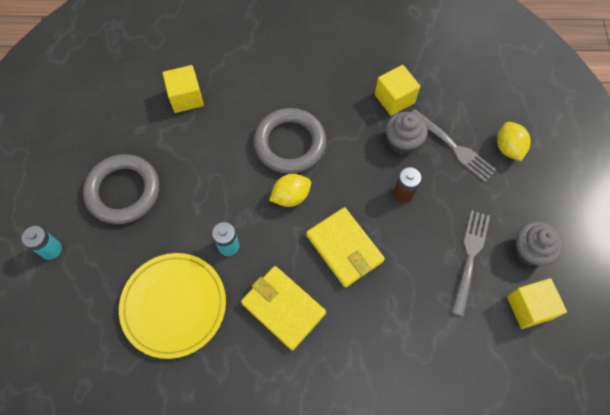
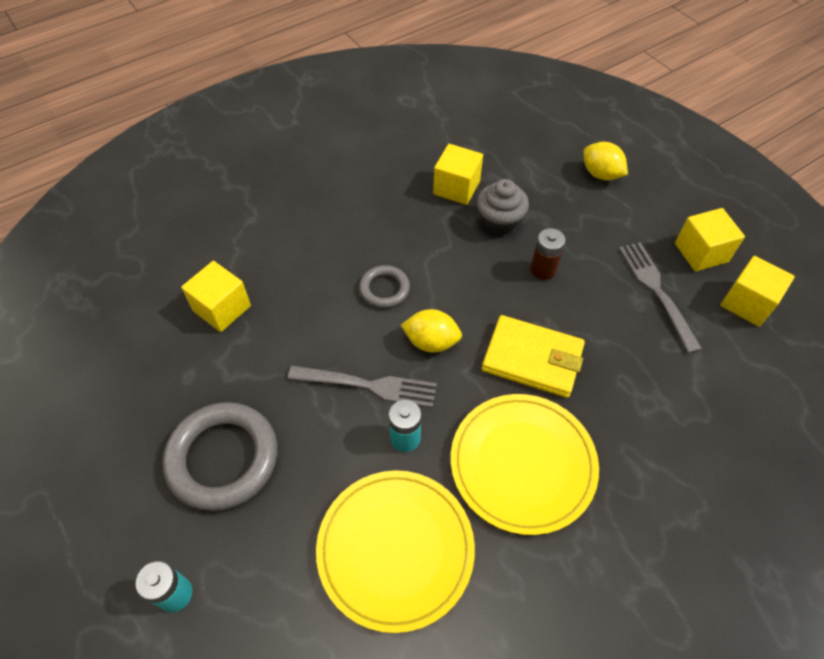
camera: 35 degrees left, 10 degrees down
(283, 308) = (522, 464): yellow wallet -> yellow plate
(290, 143) = (384, 289): grey ring -> grey ring, size x0.53
(291, 196) = (431, 342): yellow lemon -> yellow lemon turned 75 degrees clockwise
(453, 146) = (551, 200): grey fork -> grey fork (368, 385)
(529, 251) = (701, 252): grey cupcake -> yellow cube

